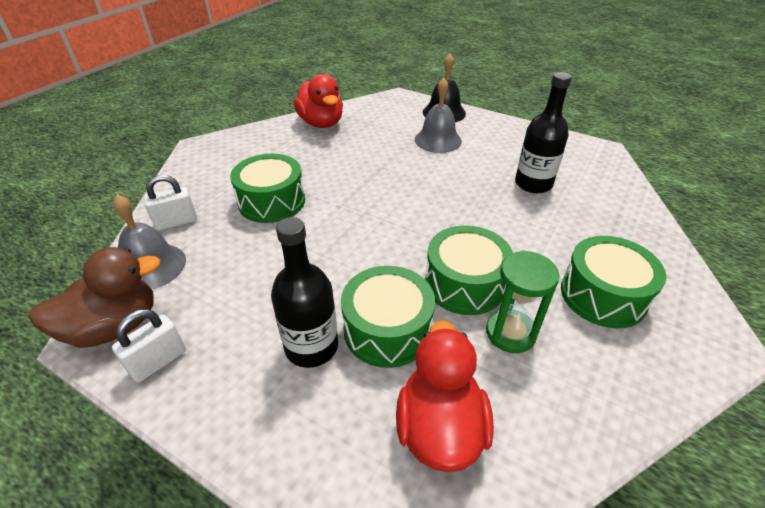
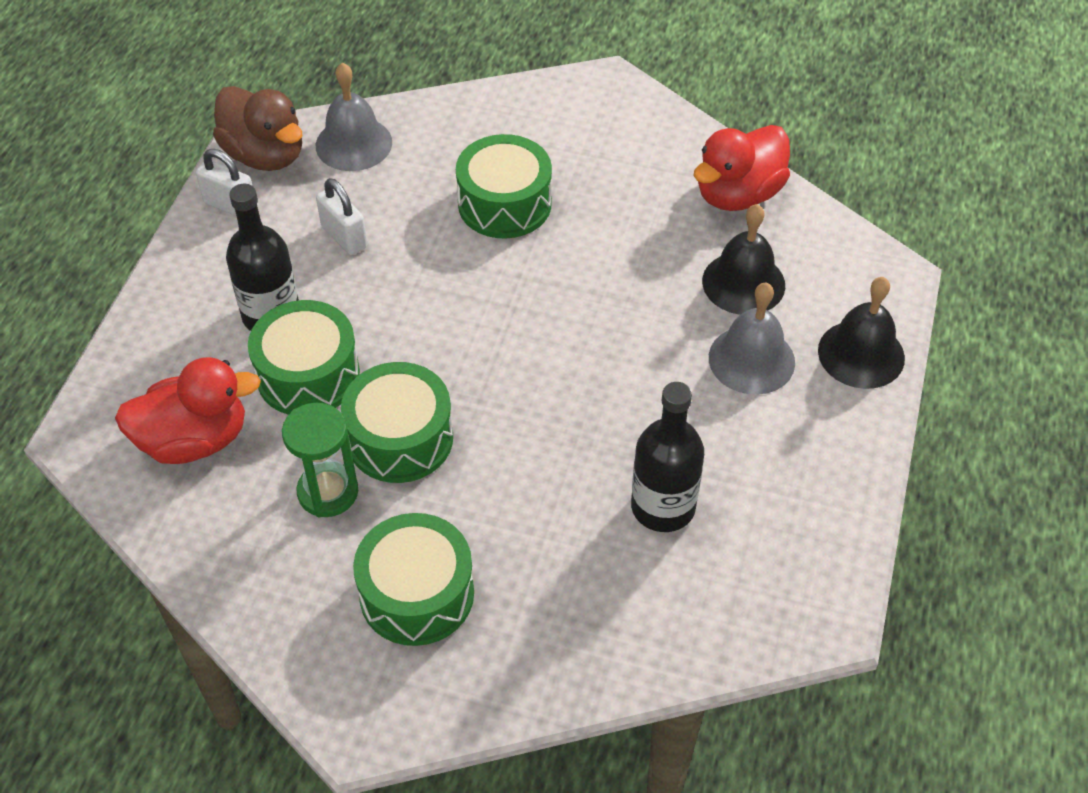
camera: 75 degrees right, 10 degrees up
(176, 222) = (434, 131): white padlock -> white padlock (344, 237)
(384, 133) = (743, 283): none -> black bell

